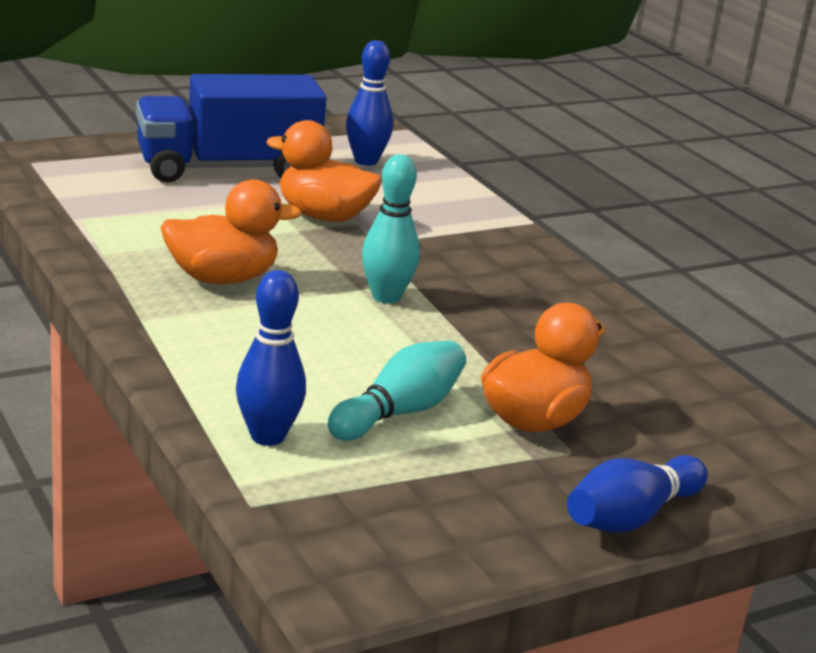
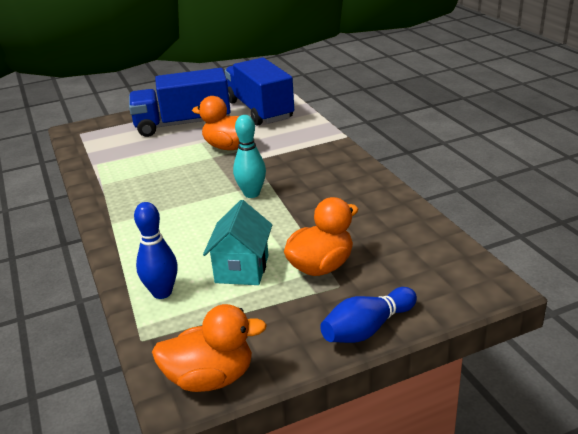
camera: 10 degrees right, 5 degrees up
(222, 278) = (162, 192): orange duck -> orange duck (210, 378)
(366, 161) = (260, 110): blue bowling pin -> blue truck
(399, 412) = (242, 269): turquoise bowling pin -> turquoise house

